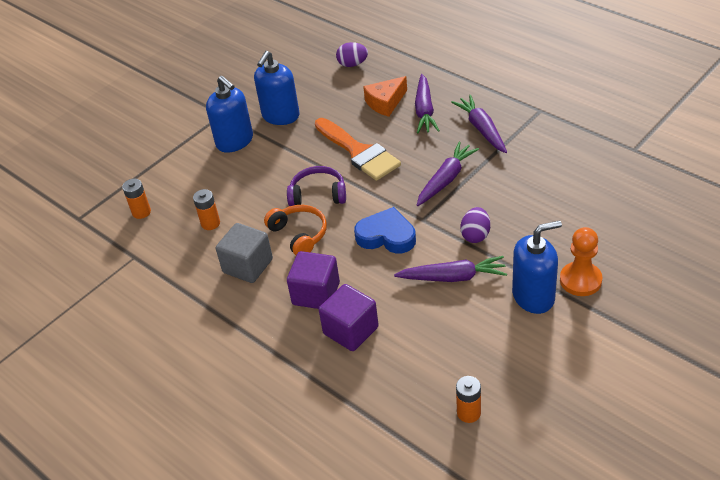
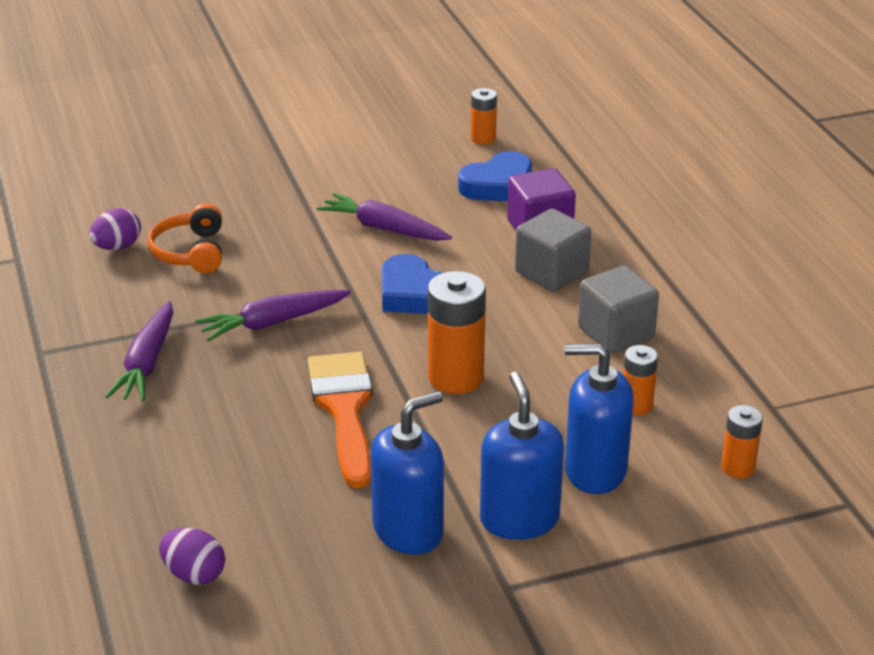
camera: 155 degrees left, 10 degrees down
(299, 234) = (522, 340): orange headphones -> orange headphones (190, 252)
(316, 294) = (551, 273): purple cube -> grey cube
(318, 194) = (456, 377): purple headphones -> orange battery
(385, 103) = (224, 469): orange cheese -> none
(412, 361) = (498, 185): none -> blue heart
(424, 110) = (184, 427): purple carrot -> none
(475, 235) = (313, 253): purple egg -> purple egg (117, 247)
(533, 296) = (323, 184): blue soap dispenser -> blue soap dispenser (595, 471)
(580, 280) = (262, 178): orange pawn -> none

